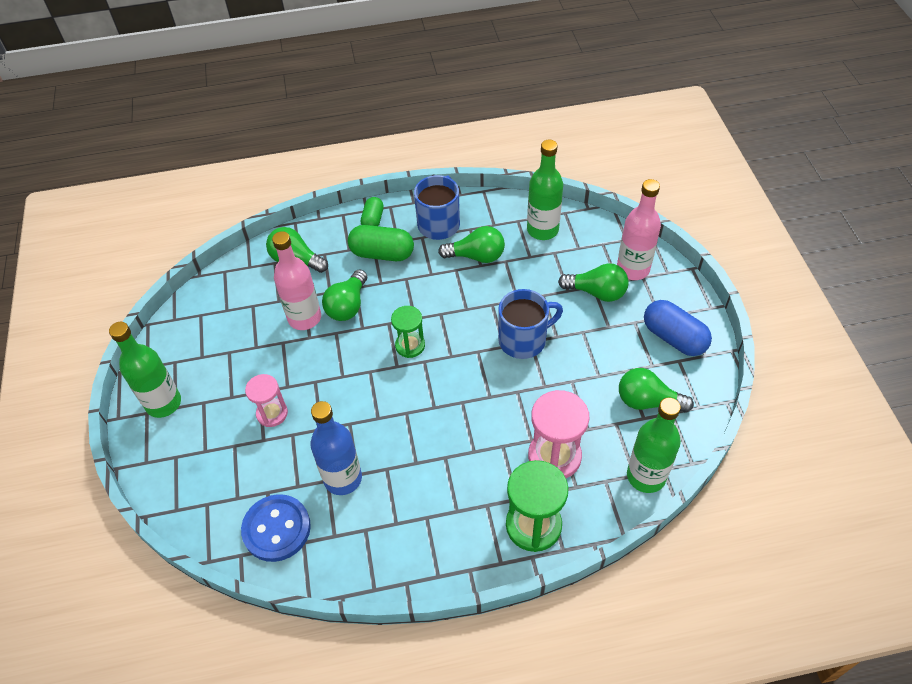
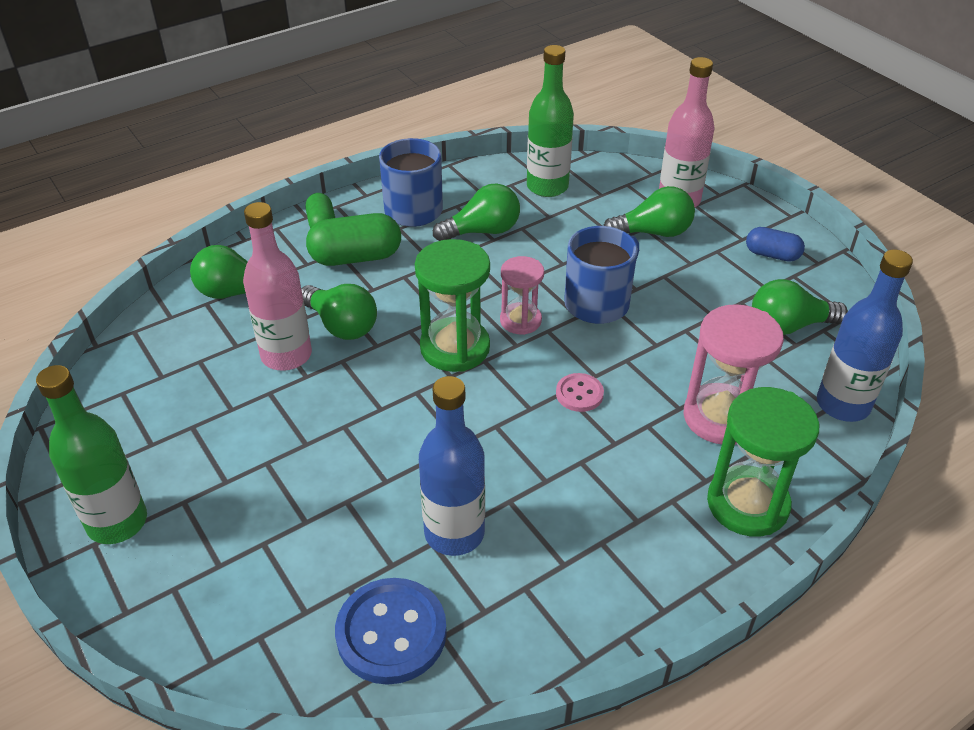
camera: 25 degrees left, 10 degrees down
(272, 413) = (301, 484): pink hourglass -> pink hourglass (520, 320)
(348, 305) = (341, 325): green light bulb -> green light bulb turned 45 degrees counterclockwise
(410, 345) = (455, 348): green hourglass -> green hourglass, size x1.62
(471, 407) = (579, 394): none -> pink button
(646, 476) = (843, 404): green bottle -> blue bottle
(674, 338) = (772, 255): blue capsule -> blue capsule, size x0.61

